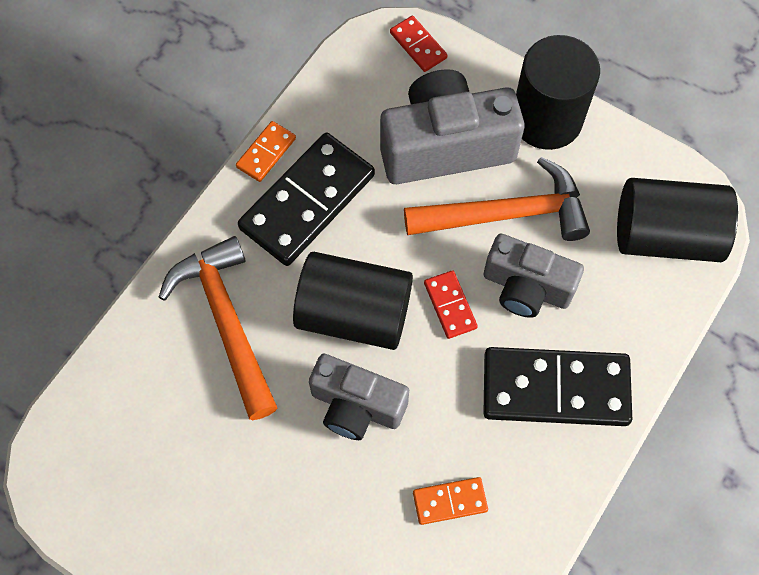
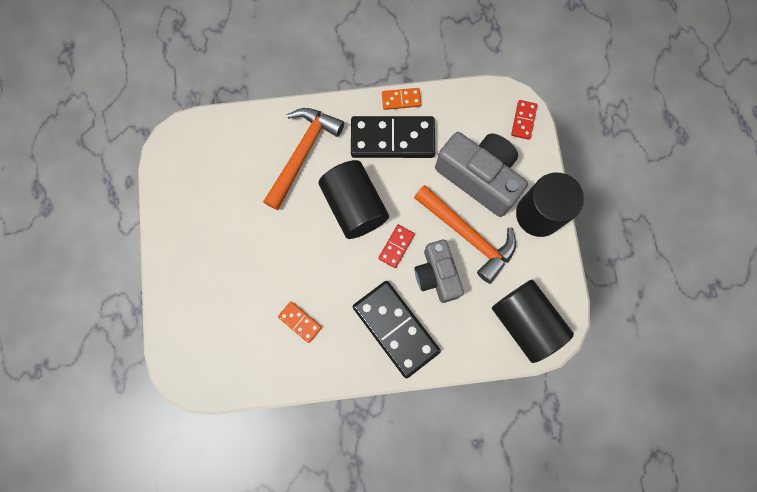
camera: 50 degrees right, 10 degrees up
(356, 406) = (310, 244): grey camera -> none

